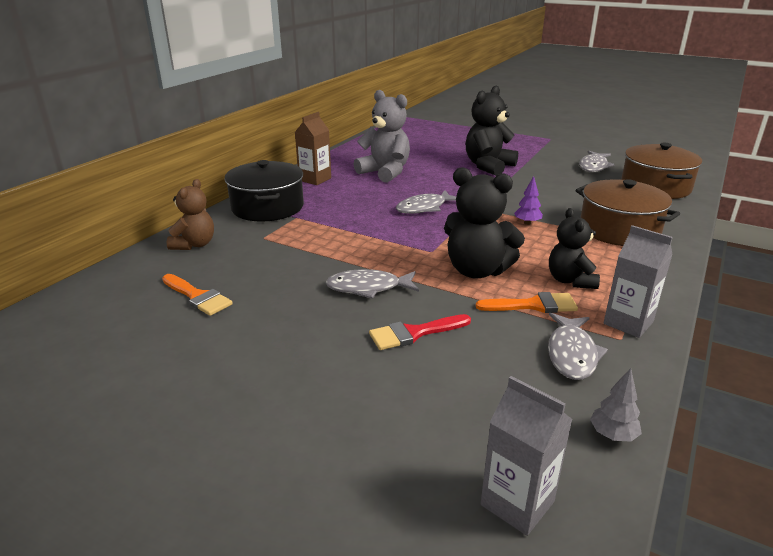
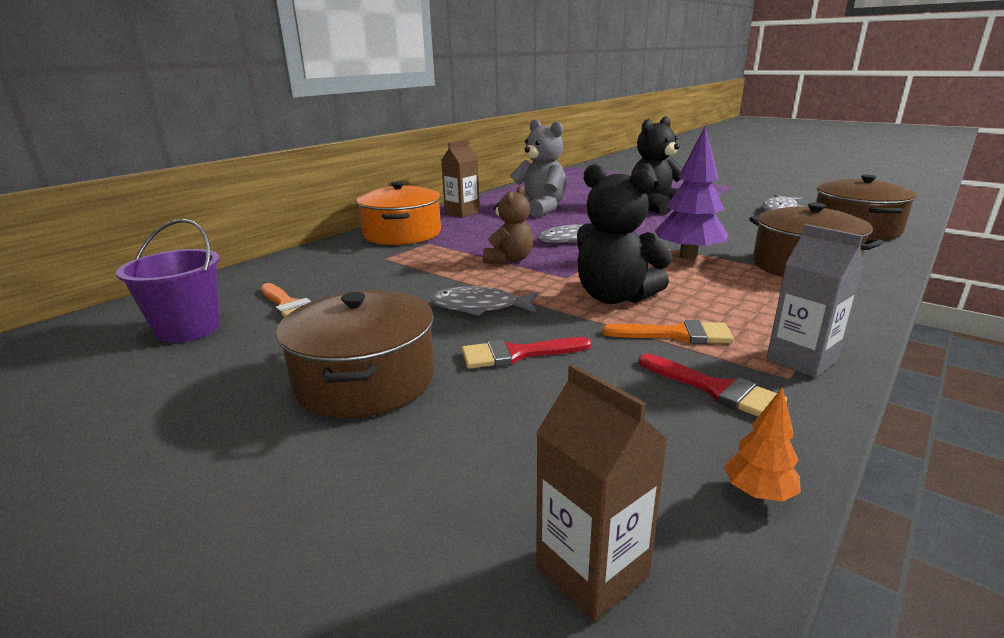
camera: 10 degrees right, 5 degrees down
(116, 328) = (188, 329): none -> purple bucket
(194, 244) = (311, 261): brown teddy bear -> brown teddy bear (509, 260)
(267, 207) = (402, 234): black pot -> orange pot
(299, 368) = (365, 380): none -> brown pot
(517, 503) = (592, 572): grey carton -> brown carton
(527, 223) = (688, 256): purple tree -> purple tree, size x2.11
(570, 280) = (730, 312): black teddy bear -> none
(572, 354) = (716, 389): grey fish -> red brush
(612, 435) = (758, 493): grey tree -> orange tree

